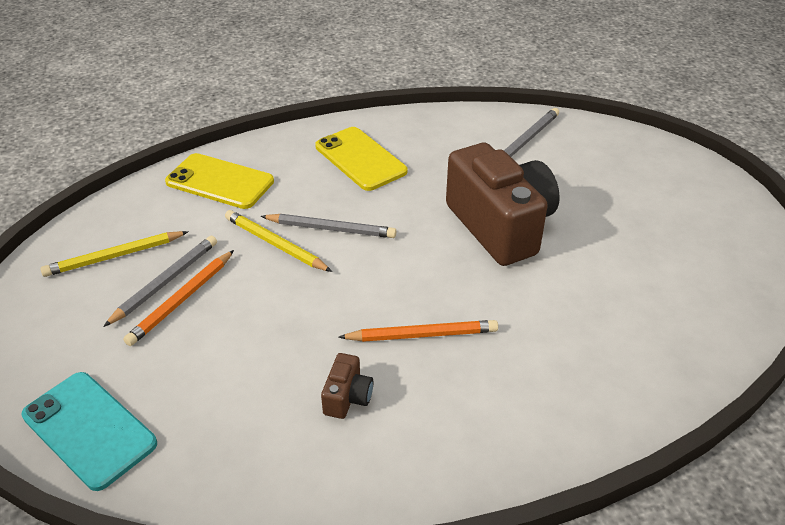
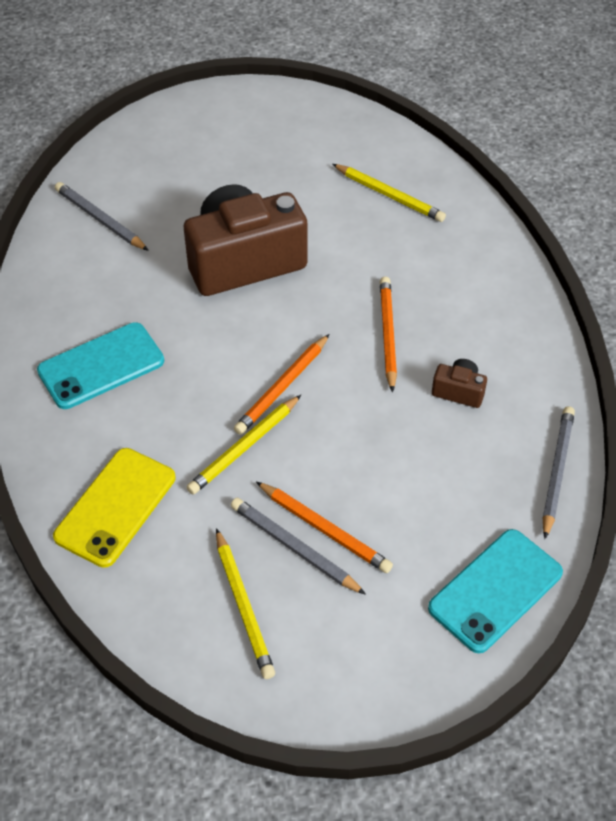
camera: 85 degrees left, 10 degrees up
(331, 229) = (226, 397): grey pencil -> grey pencil (557, 471)
(344, 262) = (282, 387): none -> orange pencil
(360, 159) = (101, 366): yellow phone -> turquoise phone
(637, 329) = (389, 196): none -> yellow pencil

